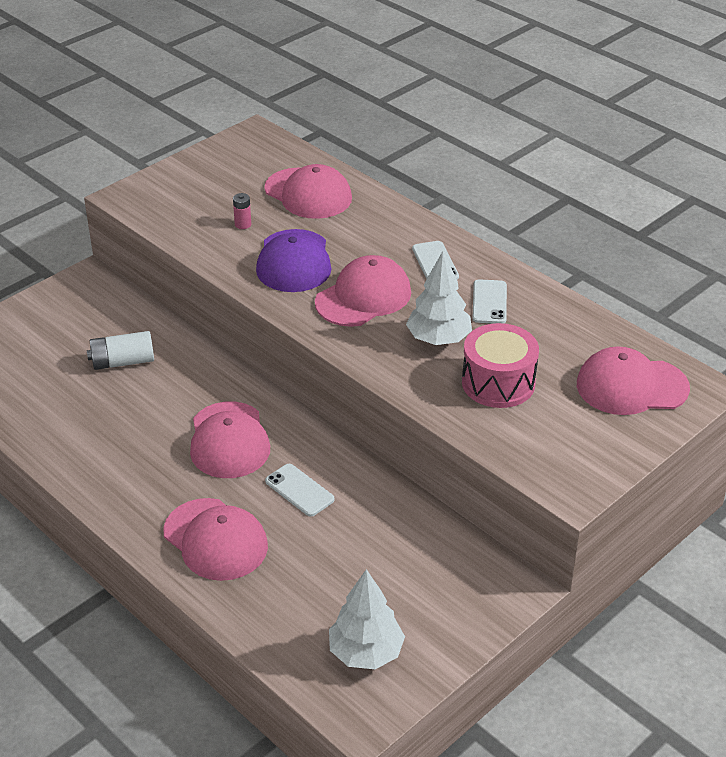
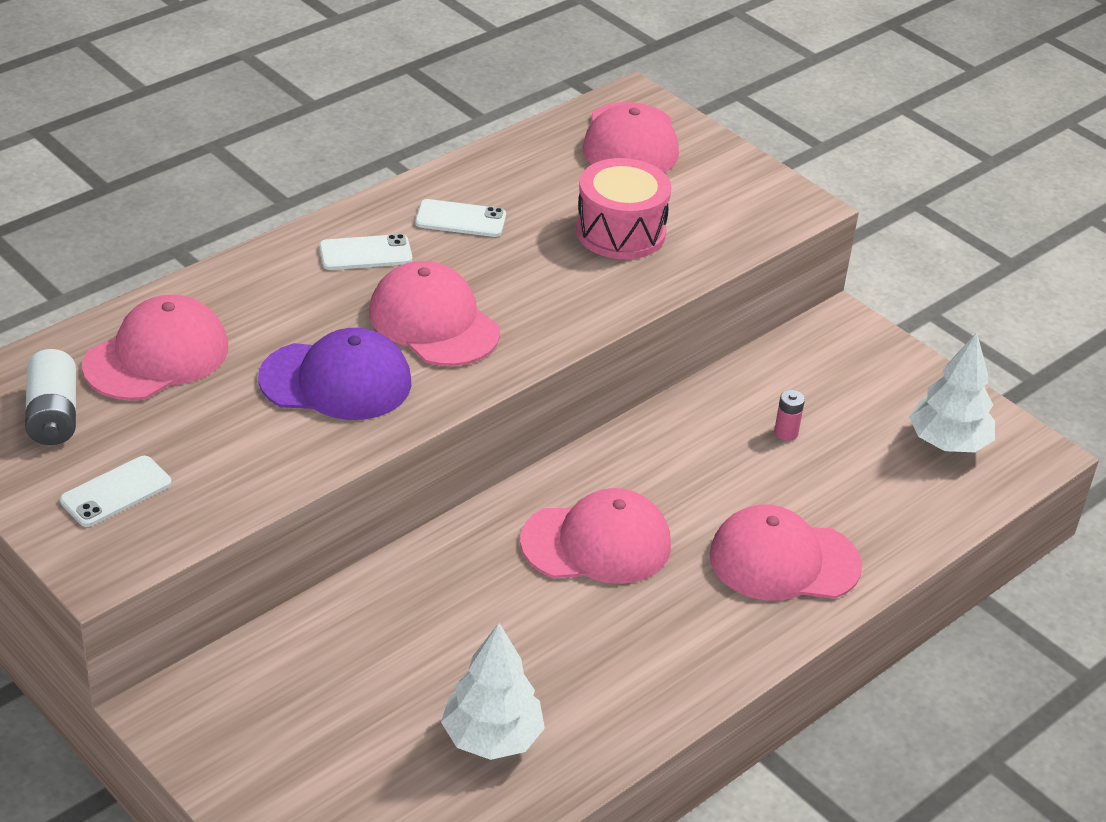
camera: 90 degrees left, 0 degrees up
(122, 362) = (407, 659): white battery -> white battery (53, 415)
(215, 539) = (784, 561): pink cap -> pink cap turned 135 degrees counterclockwise
(243, 224) = (224, 429): pink battery -> pink battery (786, 433)
(299, 490) = (694, 480): white phone -> white phone (116, 492)
(438, 339) = (532, 267): white tree -> white tree (491, 738)

